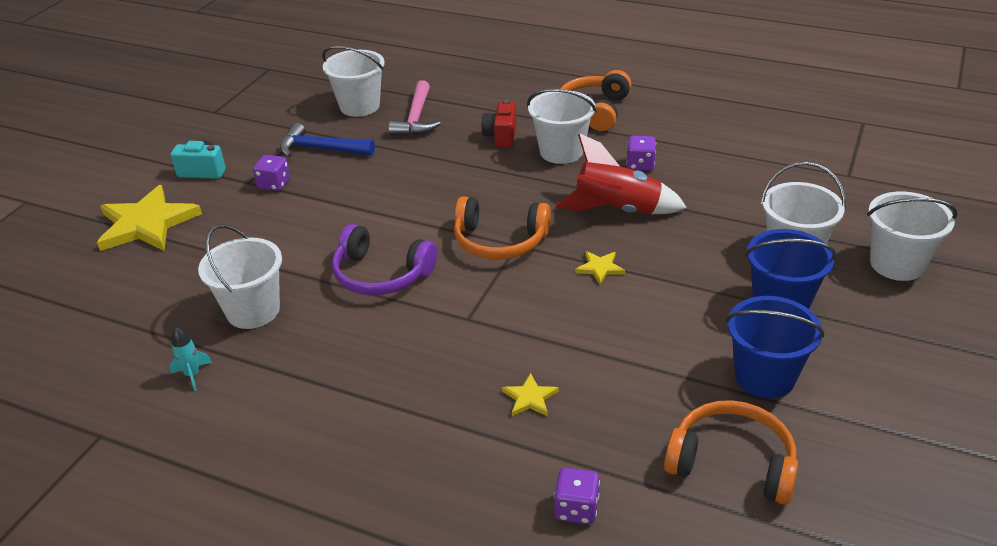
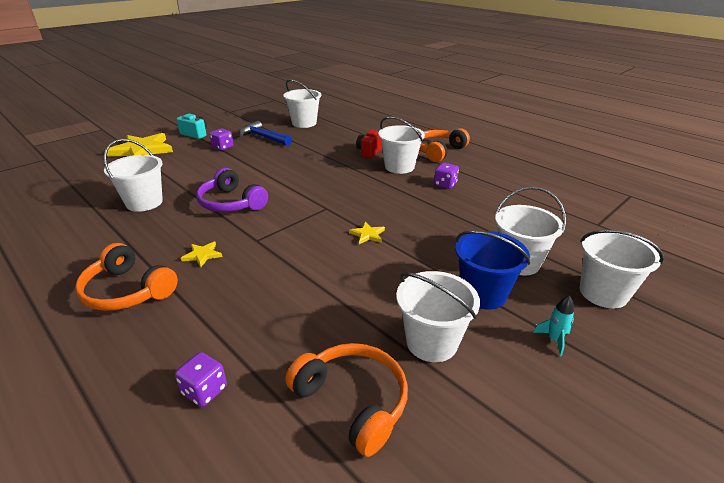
camera: 20 degrees right, 5 degrees down
(192, 375) = (77, 225): turquoise rocket -> turquoise rocket (554, 340)
(416, 118) = (329, 134): pink hammer -> none
(499, 241) = (317, 203): orange headphones -> orange headphones (127, 291)
(530, 398) = (248, 300): yellow star -> yellow star (202, 255)
(617, 210) = (408, 205): red rocket -> none
(764, 377) = (431, 342): blue bucket -> white bucket

